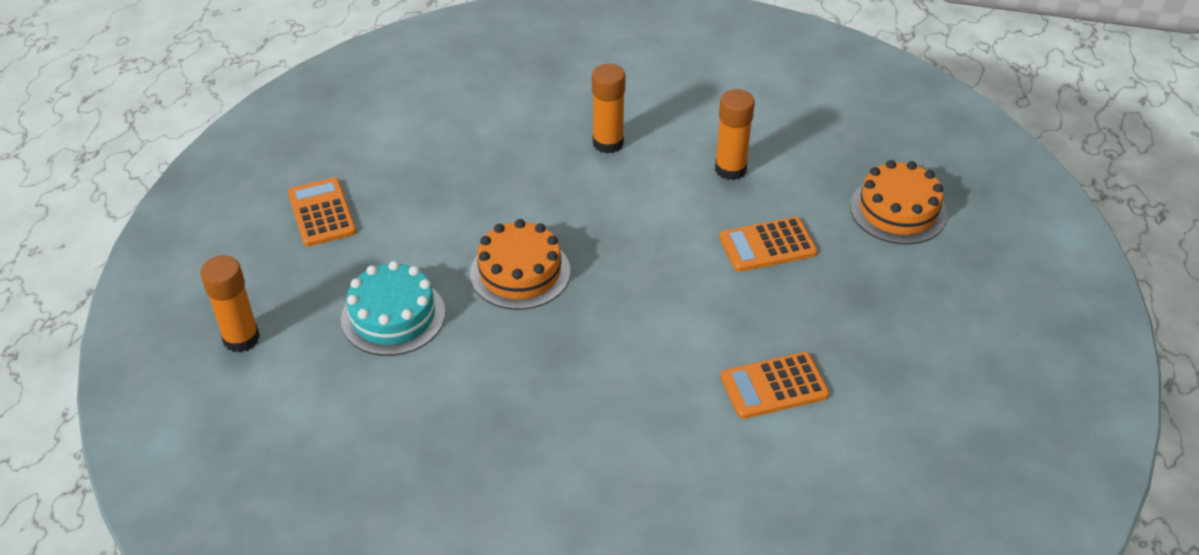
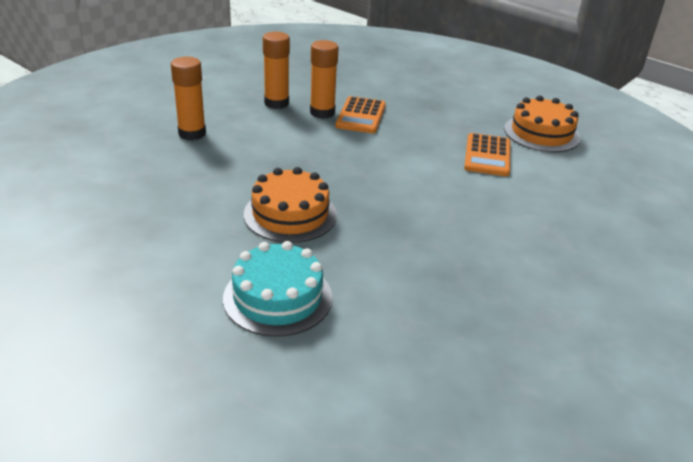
camera: 65 degrees left, 10 degrees down
(241, 338) = (212, 418): orange glue stick -> orange glue stick (322, 112)
(322, 213) = (86, 301): orange calculator -> none
(898, 210) = (371, 72): orange cake -> orange cake (541, 133)

